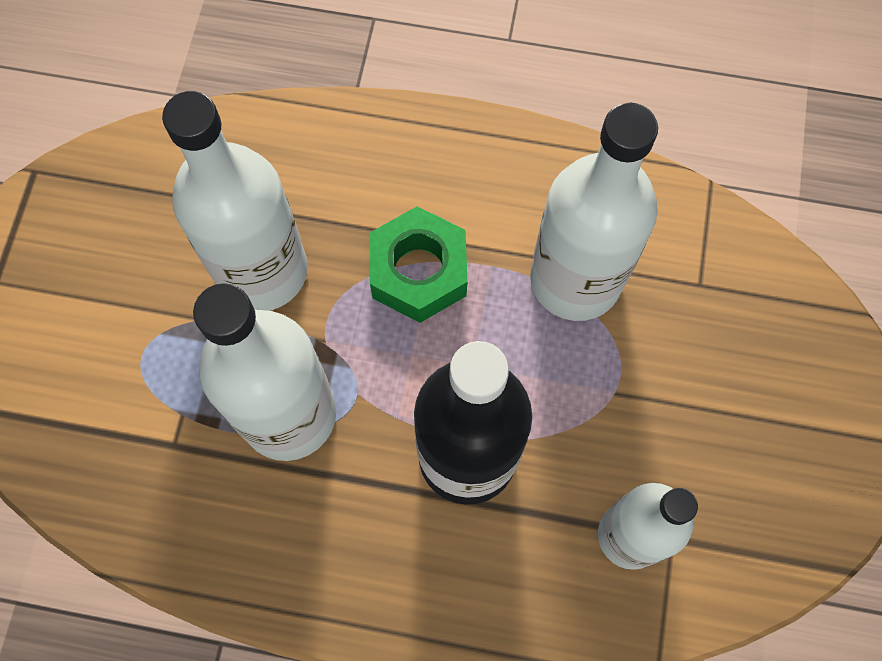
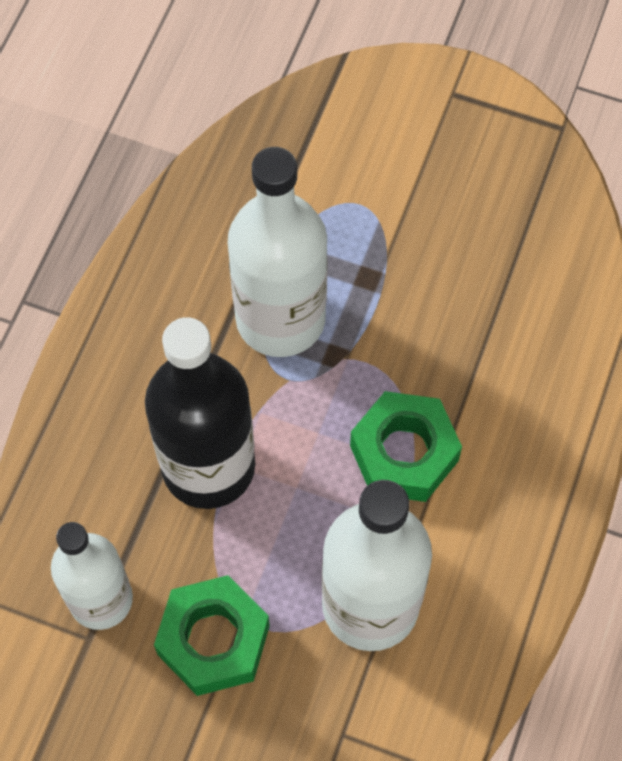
camera: 100 degrees right, 5 degrees down
(262, 271) = (428, 312): white bottle -> none
(643, 415) = (214, 640): none -> green nut

